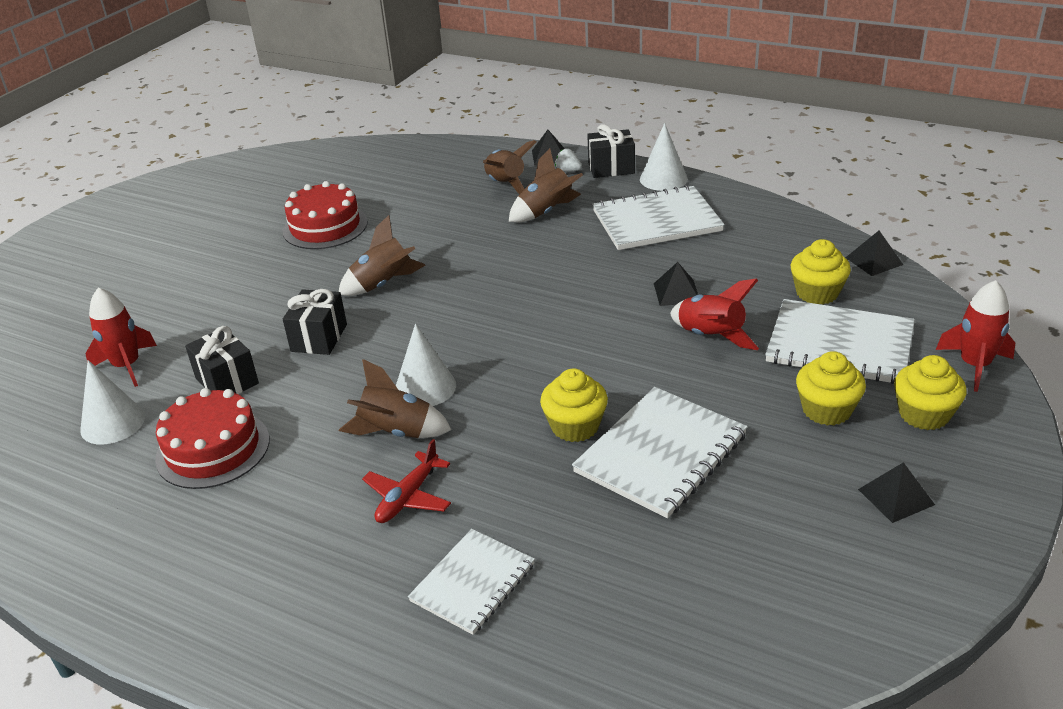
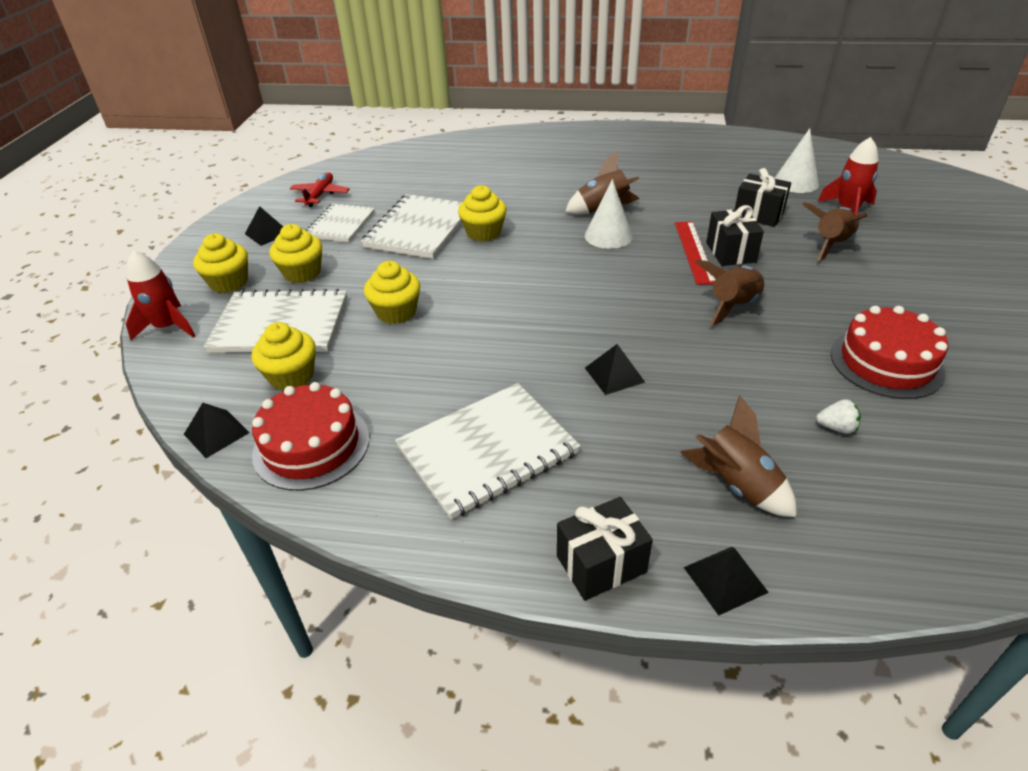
camera: 160 degrees right, 5 degrees up
(213, 449) = (710, 183): red cake -> red cake (311, 445)
(353, 346) = (694, 251): none -> red ruler
(408, 497) = (565, 185): red plane -> red plane (320, 195)
(473, 583) = (503, 164): white notebook -> white notebook (340, 225)
(546, 212) = (640, 439): brown rocket -> brown rocket (830, 245)
(568, 171) = (666, 541): white strawberry -> white strawberry (836, 427)
(663, 179) = (505, 550): white cone -> none
(676, 292) = (437, 350): black pyramid -> black pyramid (614, 374)
(710, 336) = (396, 312): red rocket -> yellow cupcake

